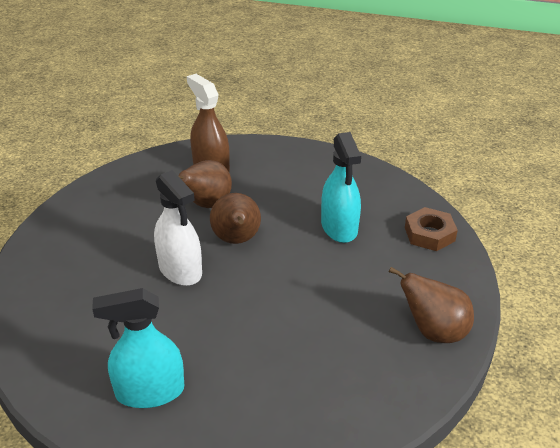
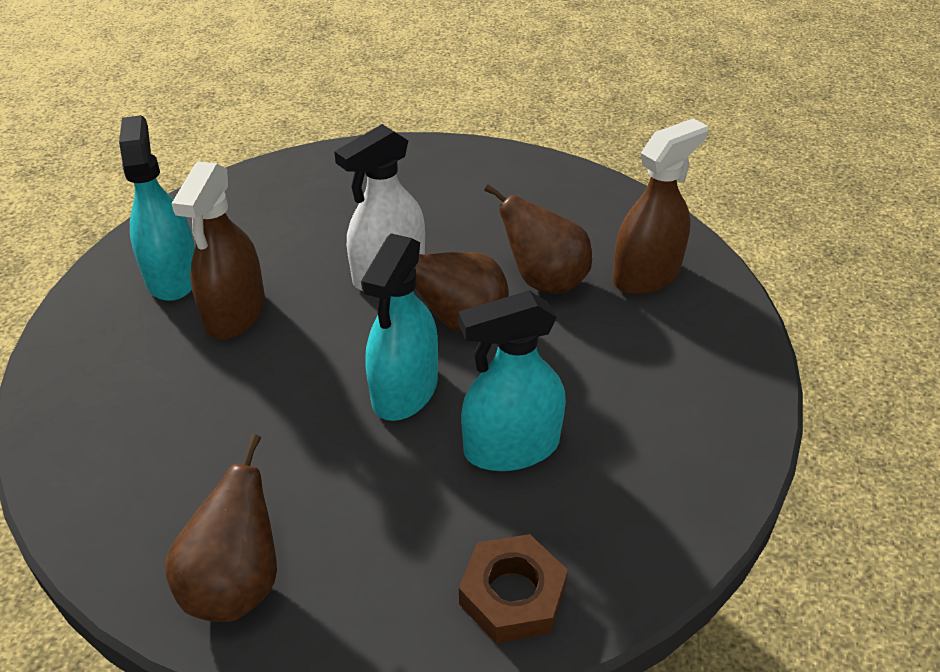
camera: 85 degrees right, 5 degrees up
(204, 349) = (235, 313): none -> brown spray bottle
(293, 265) = (405, 390): none -> turquoise spray bottle

